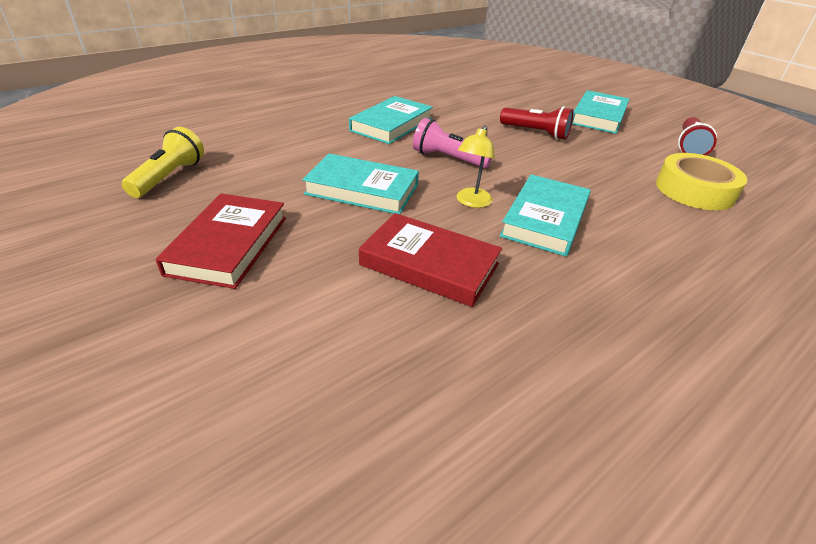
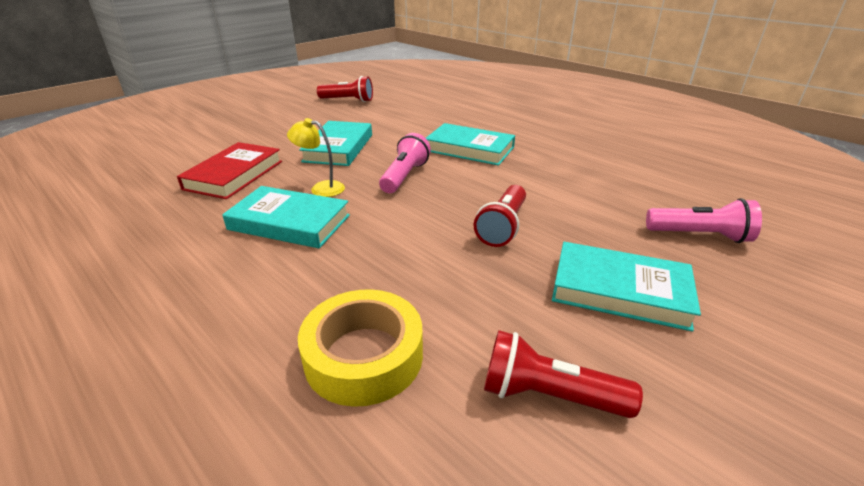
camera: 85 degrees right, 5 degrees down
(169, 177) = (348, 100): yellow flashlight -> red flashlight
(228, 245) = (271, 123): red book -> none
(536, 88) = (699, 235): none -> pink flashlight

